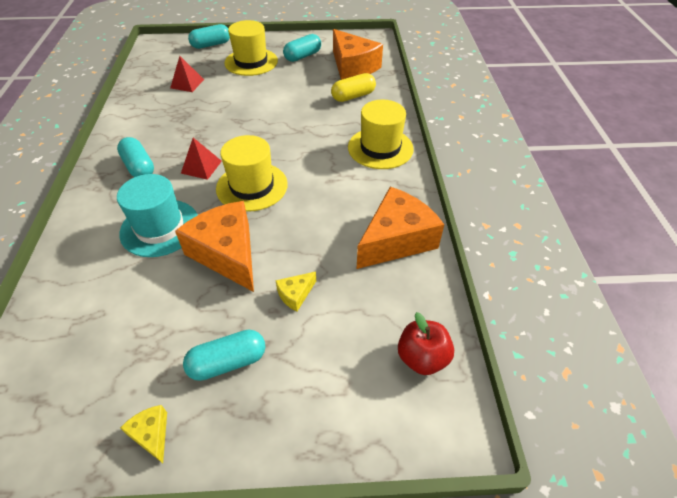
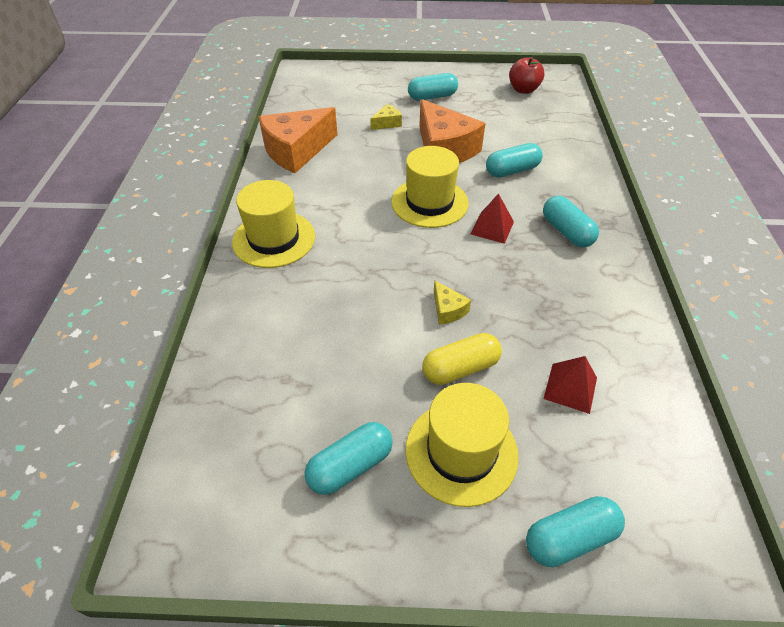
camera: 175 degrees left, 0 degrees up
(151, 434) = (469, 76): yellow cheese -> yellow cheese (447, 310)
(160, 227) = (512, 171): turquoise hat -> turquoise capsule
(352, 67) = (255, 417): orange cheese -> none
(353, 96) = (279, 333): yellow capsule -> yellow capsule (460, 368)
(422, 358) = (308, 93): red apple -> red apple (523, 90)

